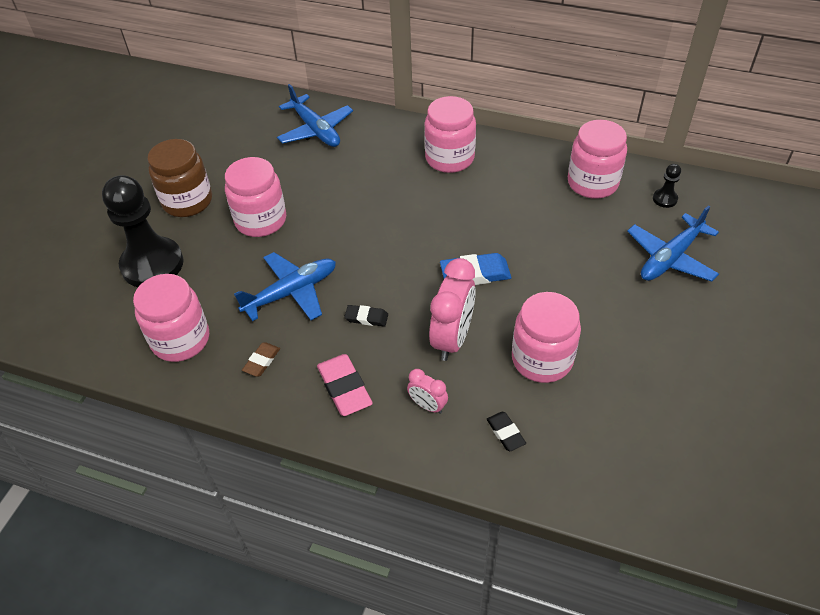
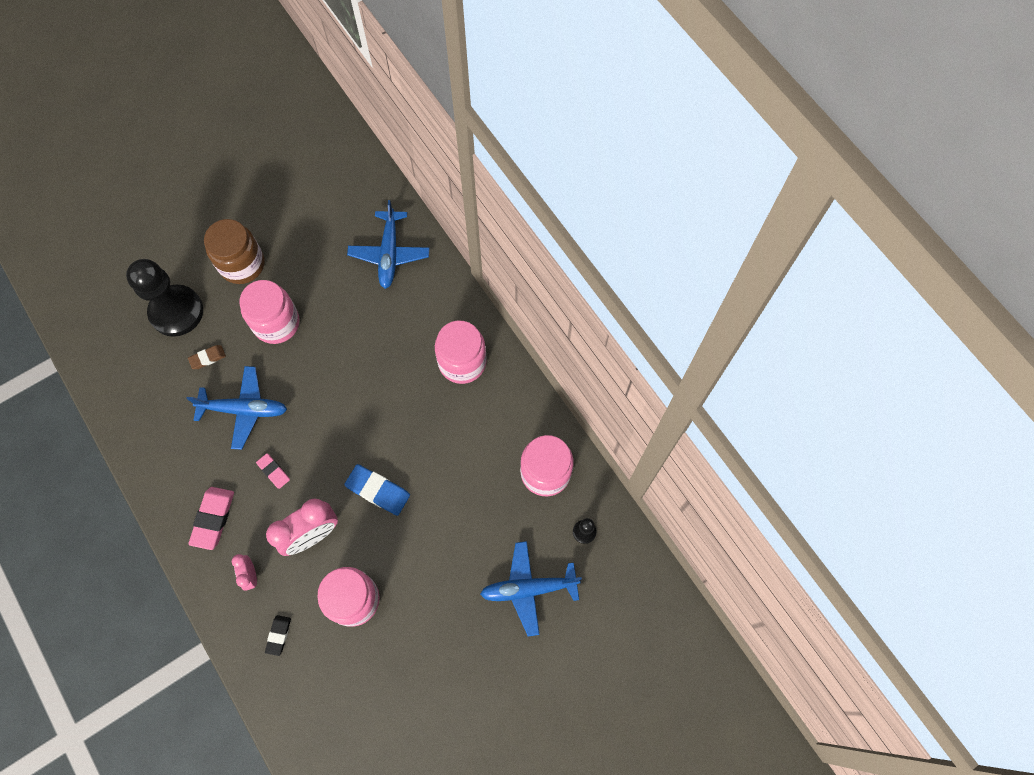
camera: 35 degrees right, 20 degrees up
(181, 340) = (147, 396): pink jar -> none
(261, 361) = (181, 455): brown eraser -> brown eraser (207, 358)
(366, 317) = (273, 471): black eraser -> pink eraser

